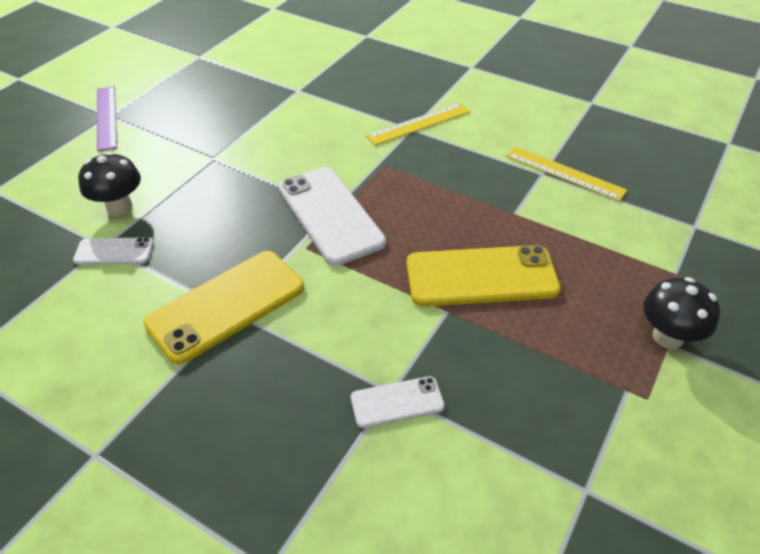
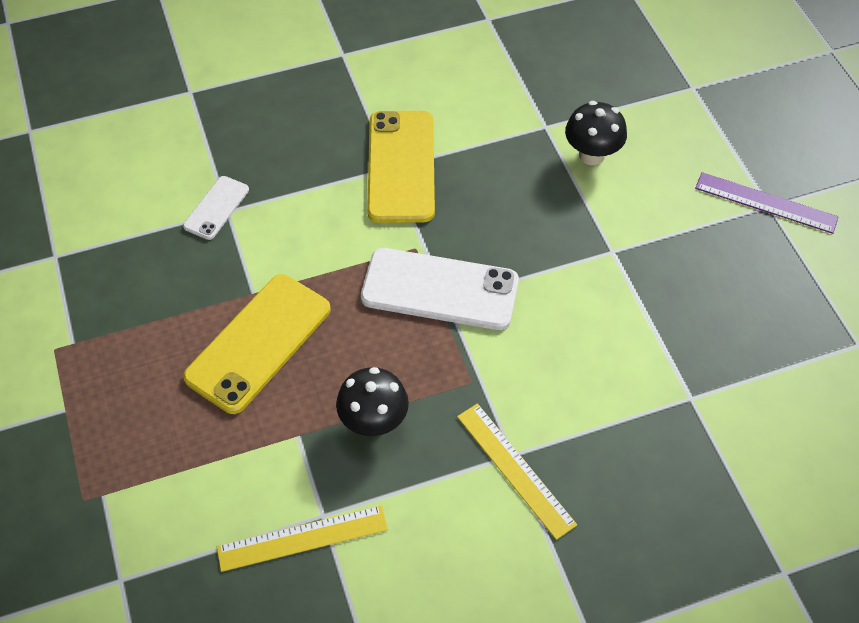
camera: 130 degrees right, 10 degrees up
(114, 251) = (531, 130): white phone -> none
(419, 124) = (515, 469): yellow ruler -> yellow ruler turned 45 degrees counterclockwise
(667, 337) = (70, 416): black mushroom -> black mushroom (374, 421)

